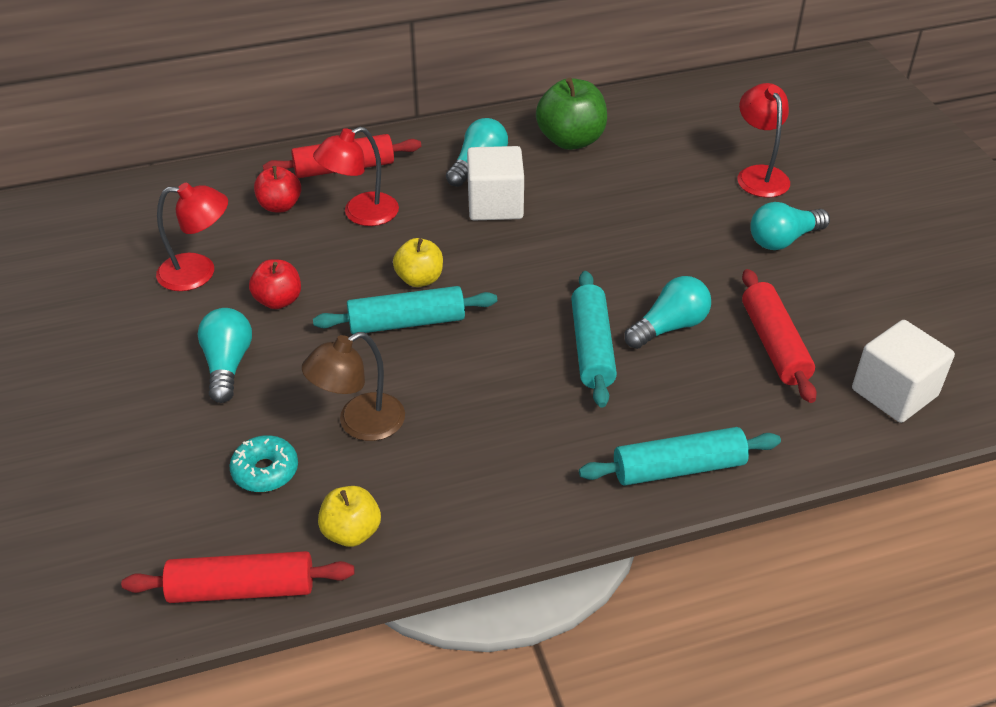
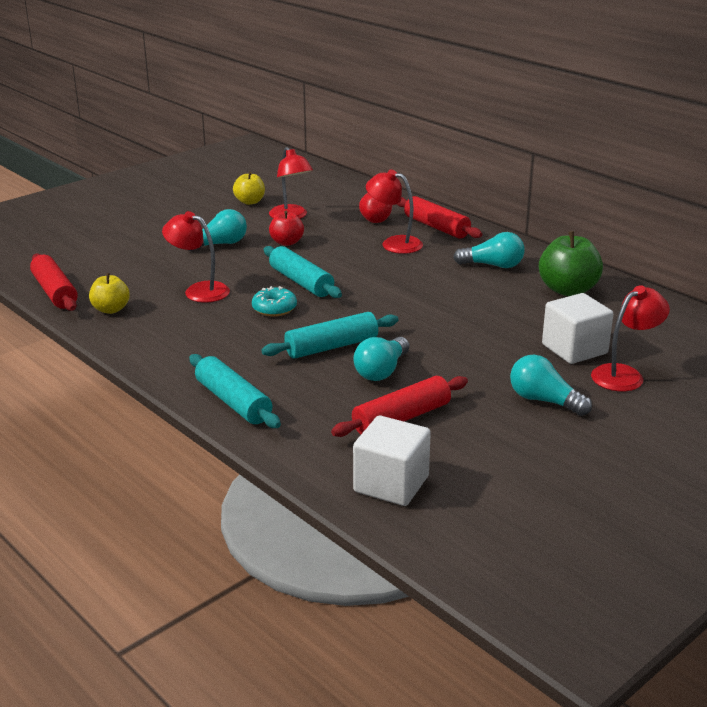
camera: 65 degrees right, 15 degrees down
(265, 471) = (143, 275): turquoise donut -> turquoise donut (274, 309)
(359, 424) = (199, 290): brown lamp -> red lamp
(419, 279) = (347, 276): yellow apple -> yellow apple (250, 202)
(495, 204) = (454, 281): white cube -> white cube (574, 349)
(669, 327) = (381, 371): turquoise light bulb -> turquoise light bulb turned 90 degrees clockwise

